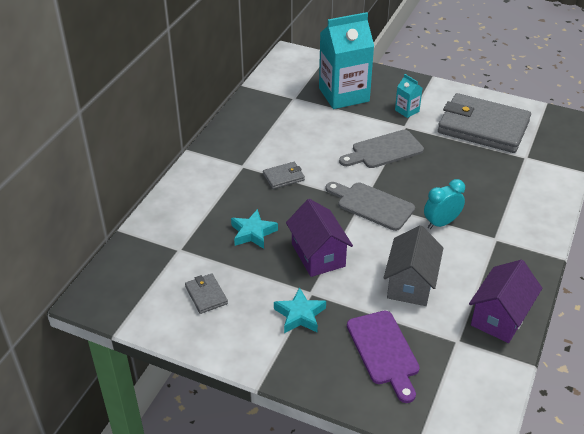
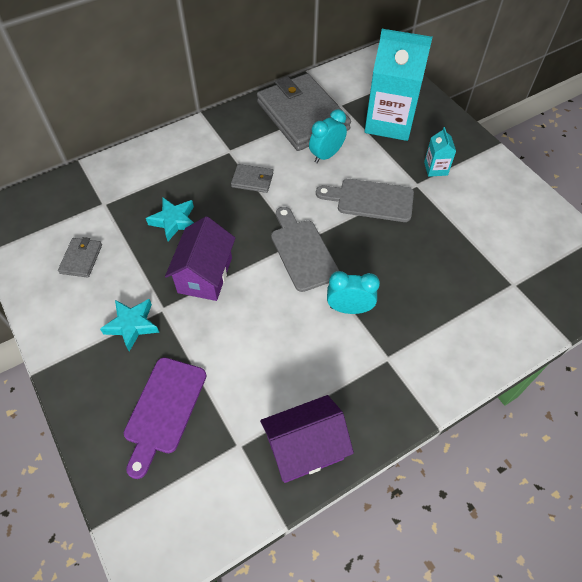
camera: 35 degrees right, 15 degrees up
(321, 136) = (326, 155): none -> turquoise clock
(410, 284) = (256, 355): grey house -> none
(483, 127) = (499, 226): grey wallet -> grey wallet (302, 116)

